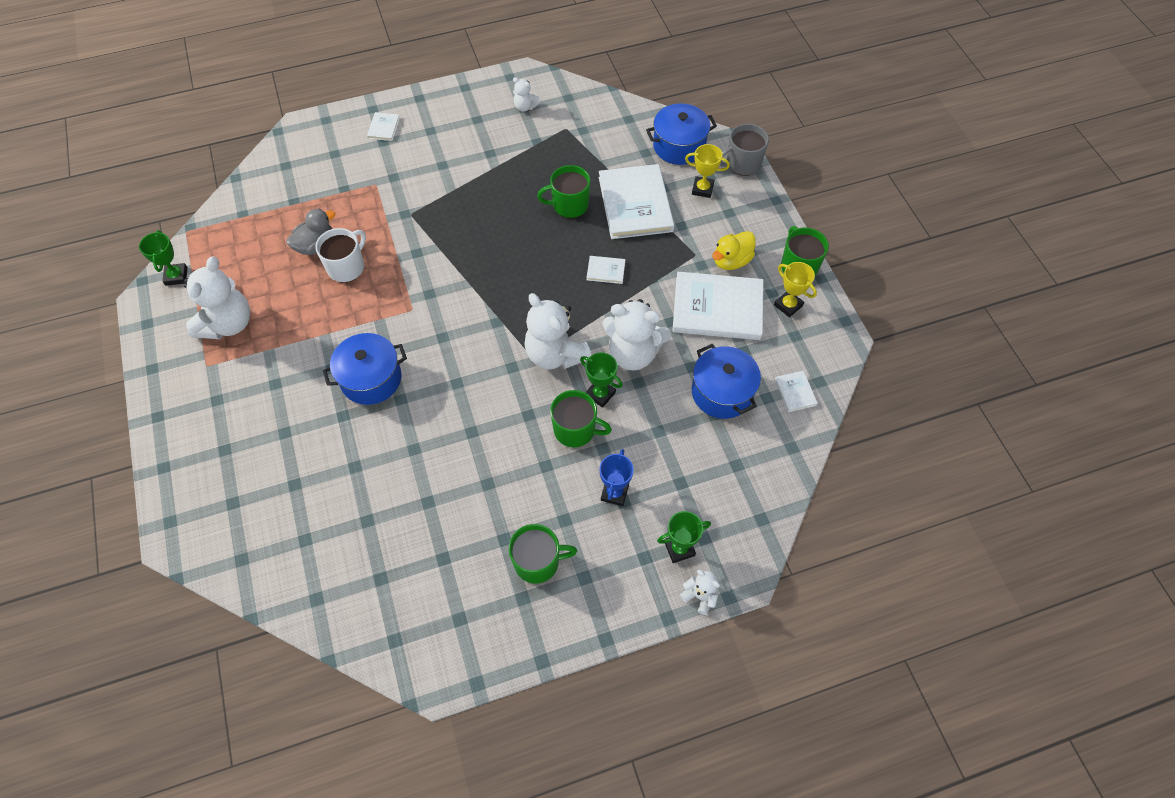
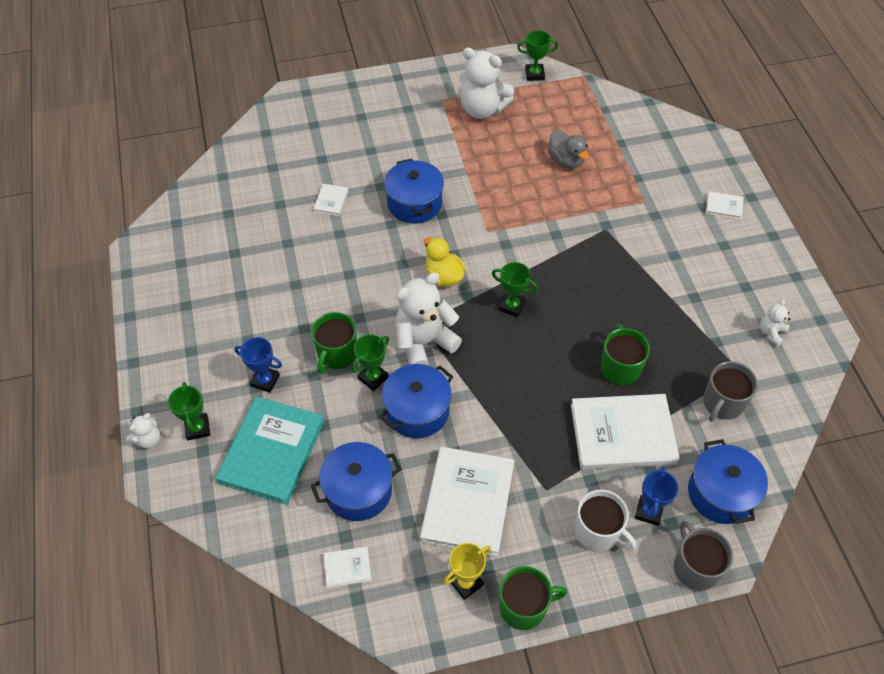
camera: 95 degrees right, 5 degrees down
(347, 267) = (540, 183): white mug -> white mug (598, 531)
(507, 285) = (512, 306): none -> green trophy
(538, 562) = (214, 317): green mug -> none
(597, 141) = (722, 403): none -> grey mug
(606, 271) = (526, 395): white book -> white book (331, 201)
(633, 353) = (417, 411): white teddy bear -> blue pot
(694, 472) = (272, 451): none -> turquoise book
(702, 189) = (649, 511): yellow trophy -> blue trophy
(731, 261) = (535, 528): yellow duck -> yellow duck (443, 276)

